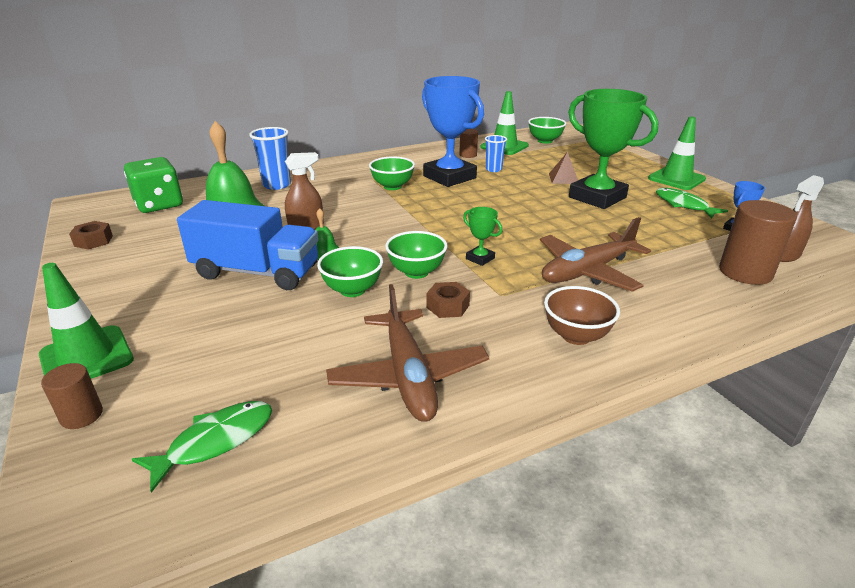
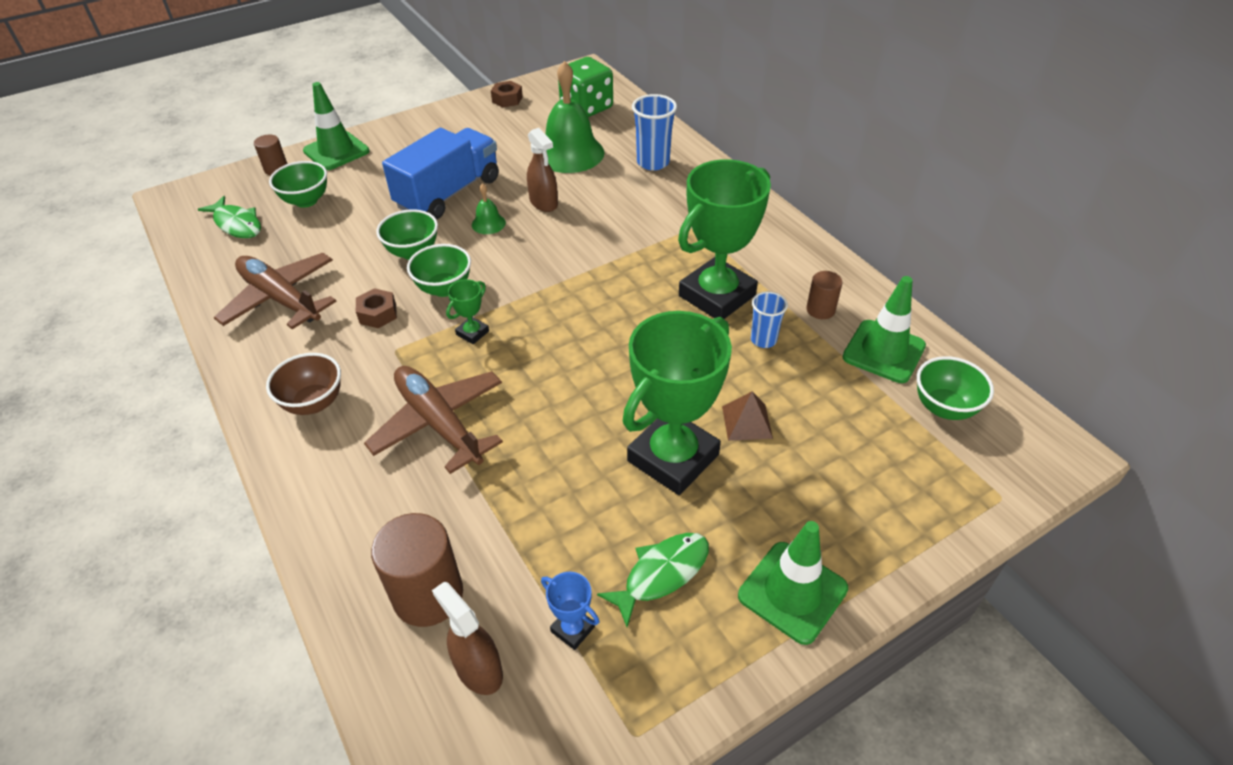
camera: 85 degrees right, 15 degrees up
(257, 272) = (449, 193): blue truck -> blue truck turned 150 degrees counterclockwise
(392, 186) = (669, 248): green bowl -> green bowl (306, 201)
(408, 376) = (280, 298): brown plane -> brown plane turned 60 degrees clockwise
(449, 177) = (717, 295): blue trophy -> green trophy

